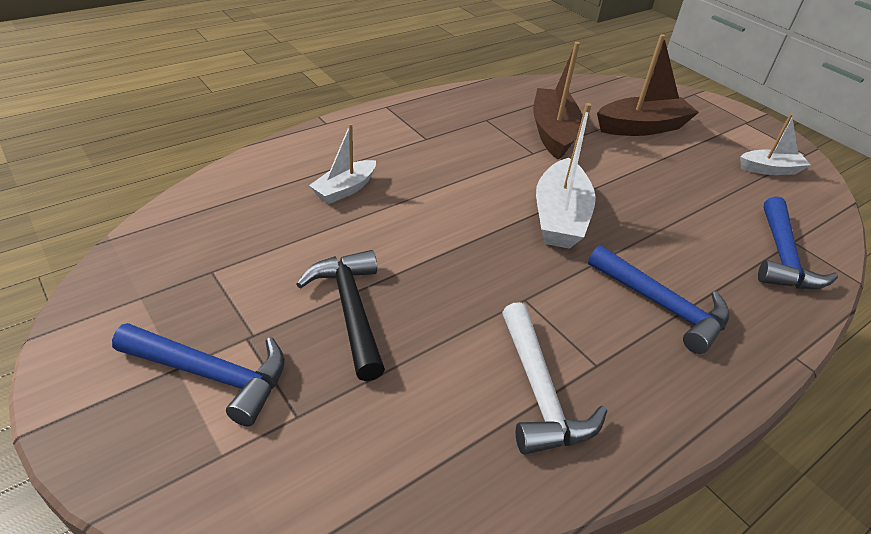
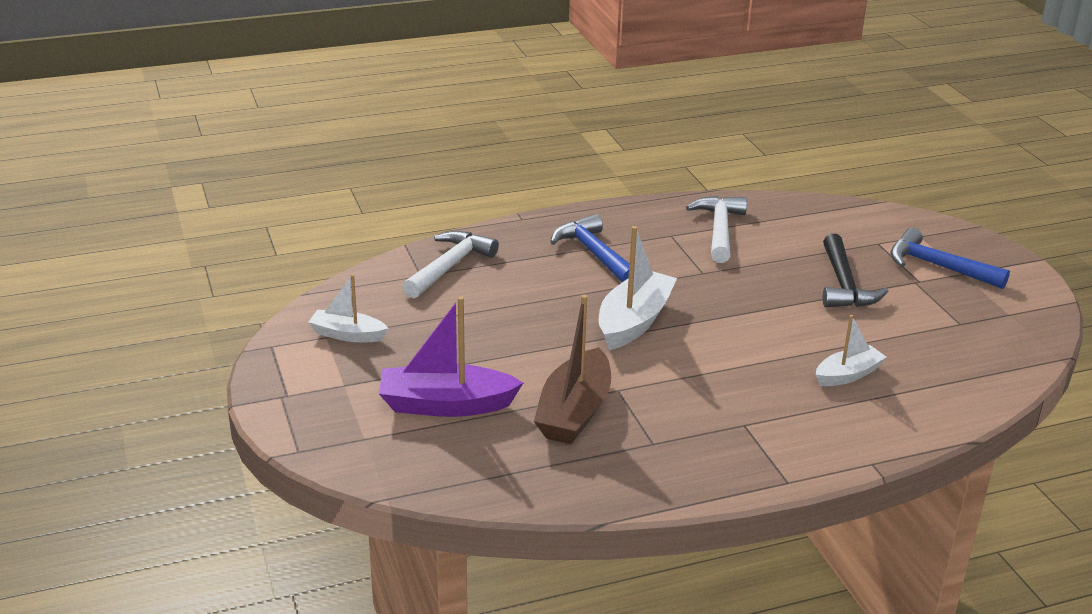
camera: 160 degrees left, 10 degrees down
(642, 127) = (446, 405): brown boat -> purple boat
(782, 257) = (450, 266): blue hammer -> white hammer

